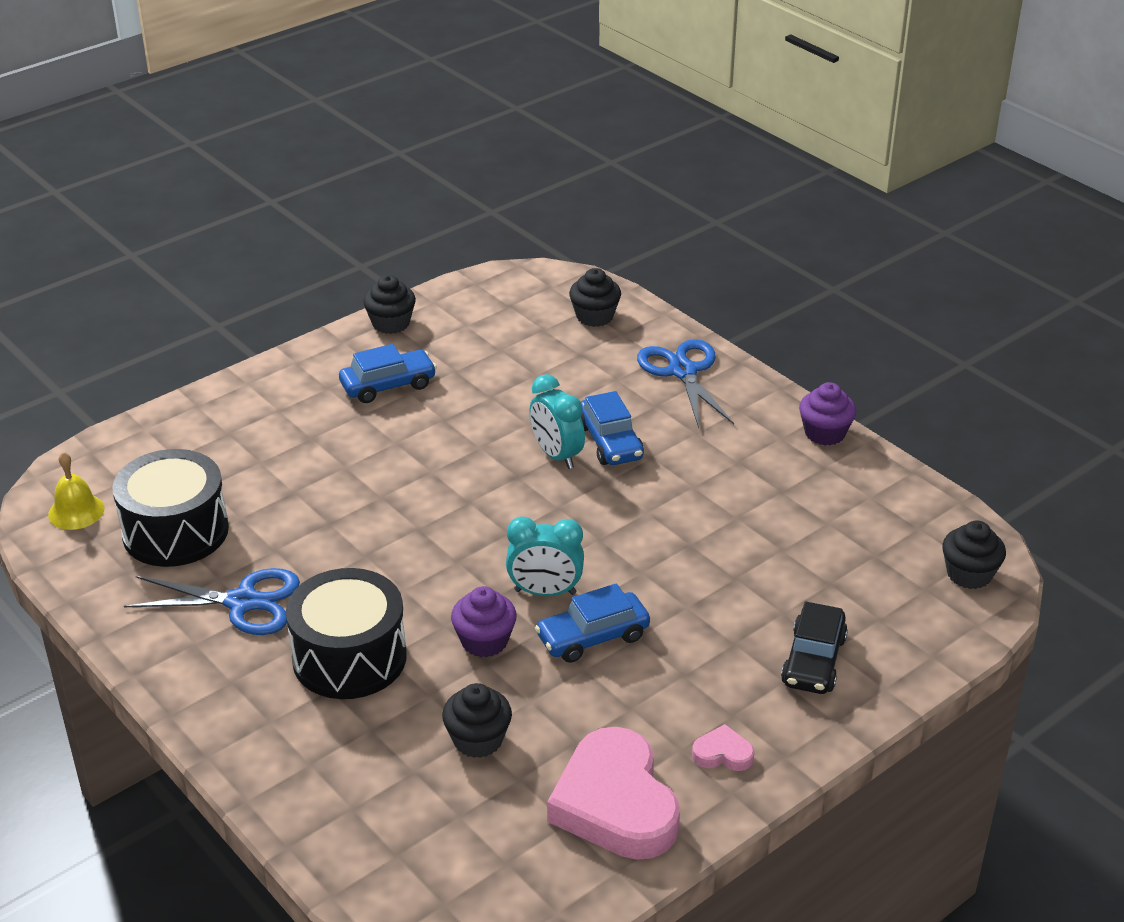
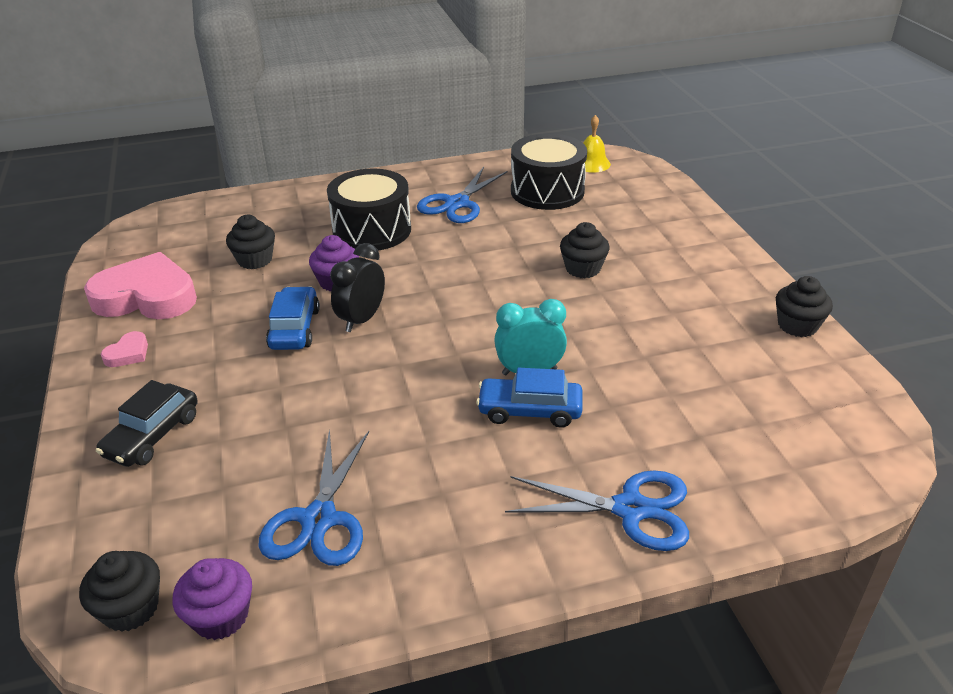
camera: 115 degrees right, 0 degrees up
(388, 385) = (688, 304): blue car -> none
(545, 592) = (362, 319): turquoise clock -> black clock
(594, 316) = (776, 471): black cupcake -> black cupcake (583, 268)
(813, 661) = (153, 436): black car -> black car turned 105 degrees counterclockwise
(815, 515) = (319, 519): none -> blue scissors
(824, 433) = (444, 593): purple cupcake -> purple cupcake (221, 616)

